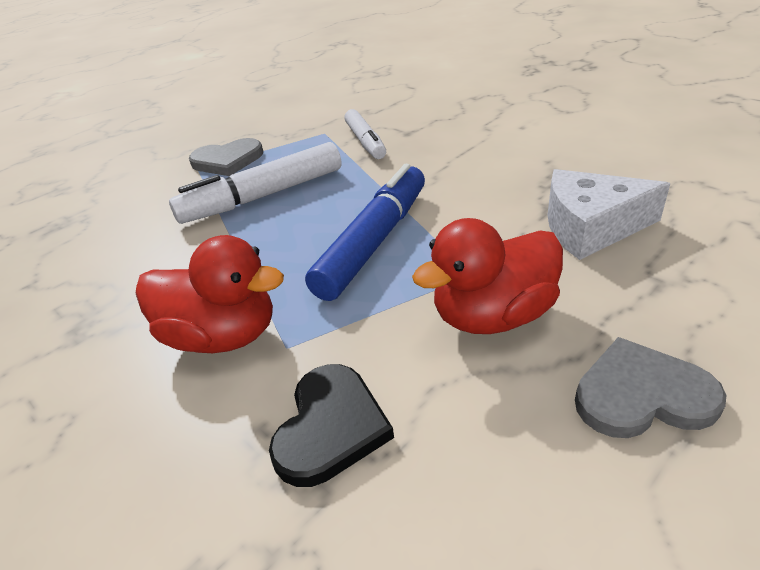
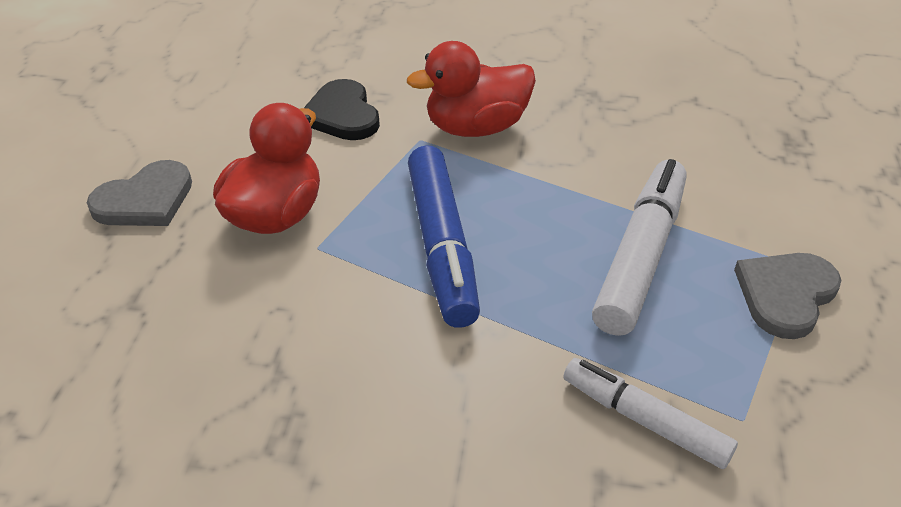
camera: 140 degrees right, 5 degrees up
(590, 227) = (214, 353): white cheese -> none

